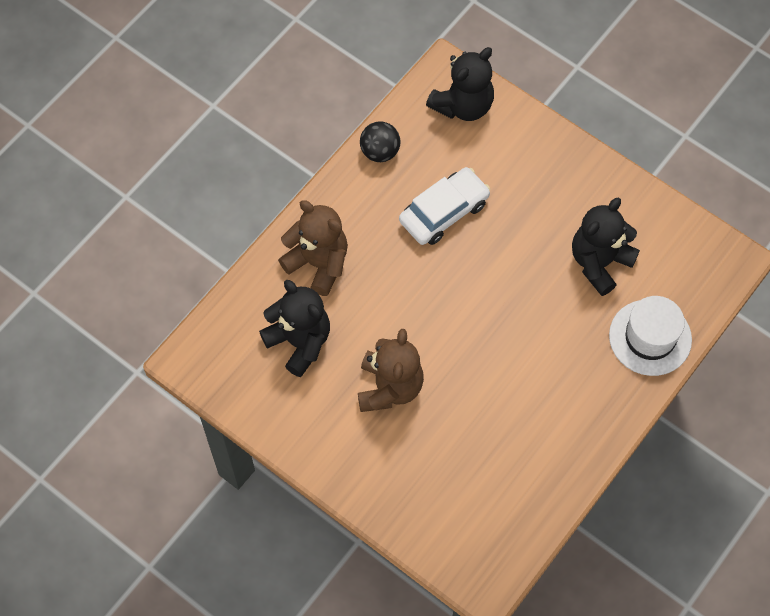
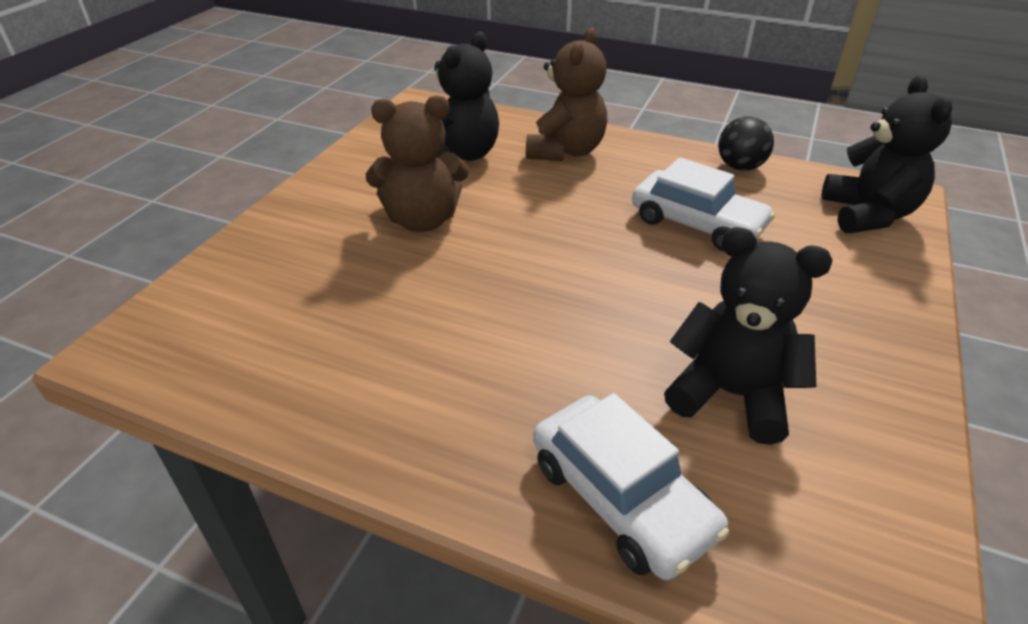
camera: 75 degrees right, 25 degrees down
(463, 105) = (867, 215): black teddy bear -> black teddy bear turned 120 degrees counterclockwise
(650, 337) = (621, 497): white hat -> white car

